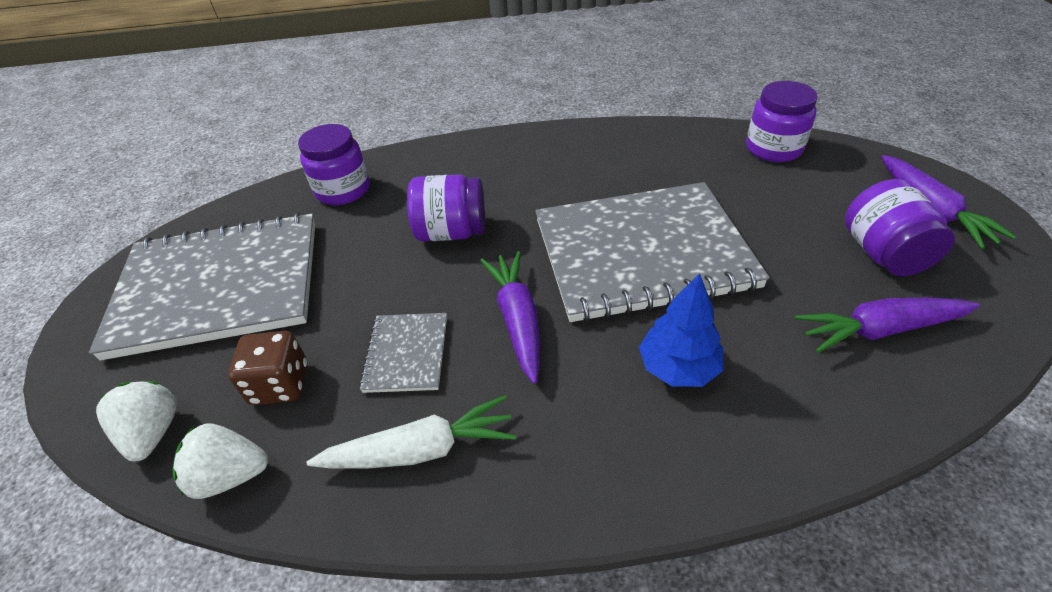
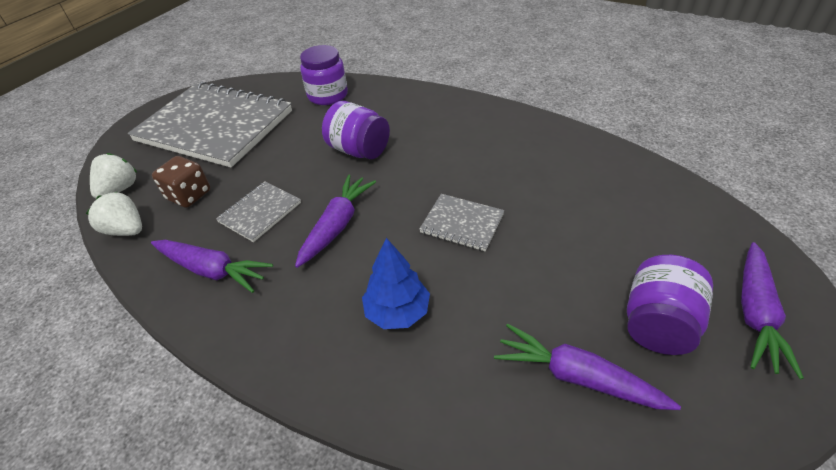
camera: 35 degrees right, 0 degrees up
(420, 450) = (212, 270): white carrot -> purple carrot
(642, 253) = (462, 223): grey notebook -> grey notebook, size x0.43
(773, 148) = (663, 193): purple jar -> none

